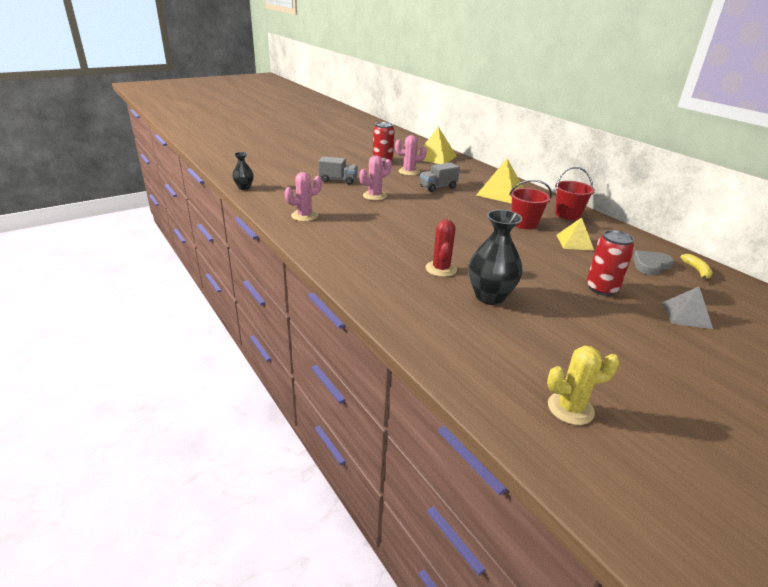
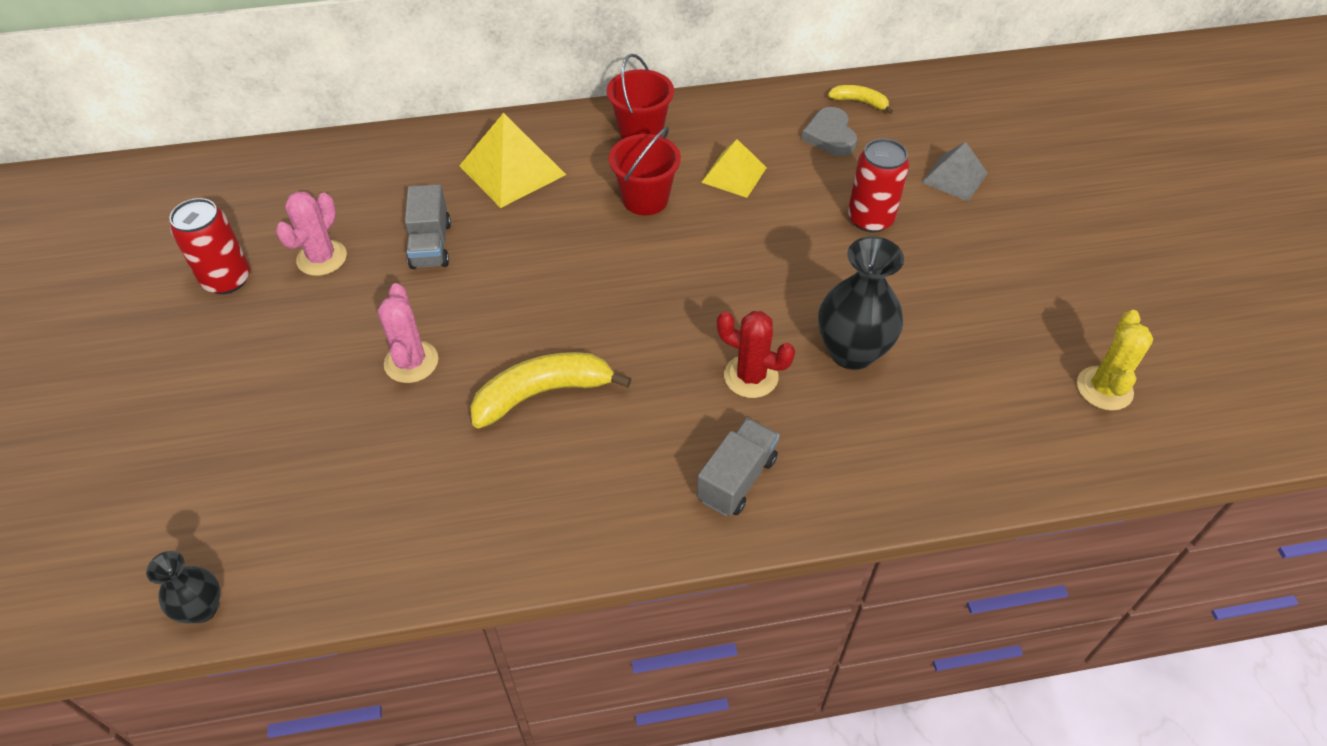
camera: 65 degrees left, 20 degrees up
(304, 216) = (442, 519): pink cactus -> none
(338, 180) = (285, 399): grey truck -> grey truck (736, 479)
(382, 222) = (543, 394): none -> yellow banana
(435, 157) = (271, 183): yellow pyramid -> none

